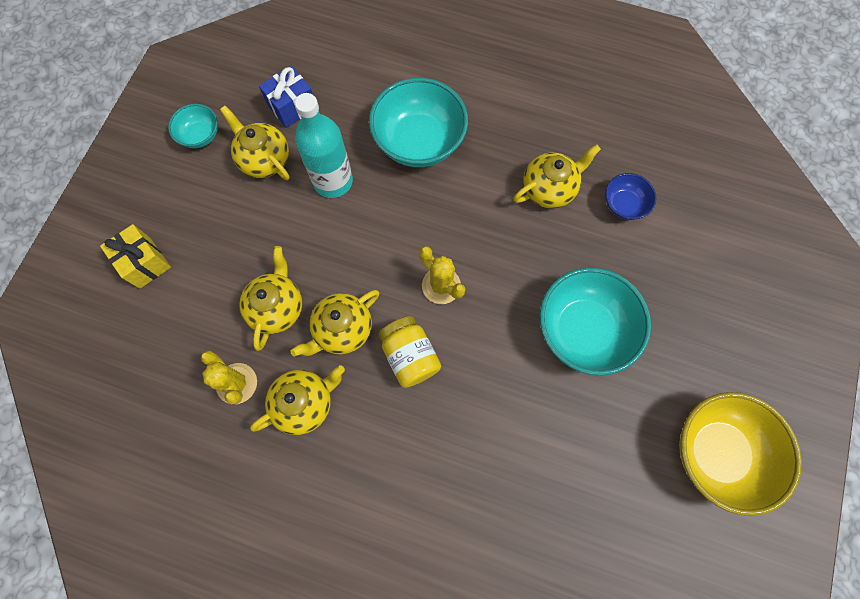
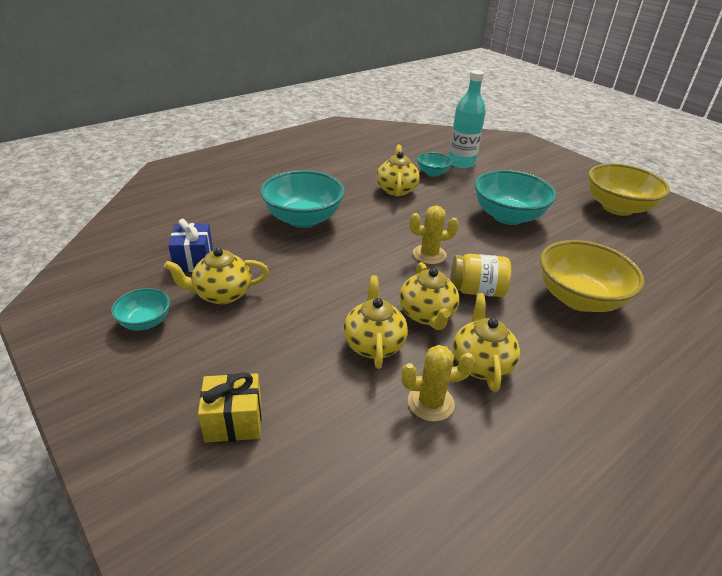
camera: 60 degrees left, 35 degrees down
(277, 307) = (374, 344): yellow teapot -> yellow teapot turned 45 degrees clockwise
(333, 181) = (288, 267): turquoise bottle -> turquoise bottle (461, 163)
(463, 459) = (579, 299): none -> yellow bowl
(623, 205) = (432, 173): blue bowl -> turquoise bowl

